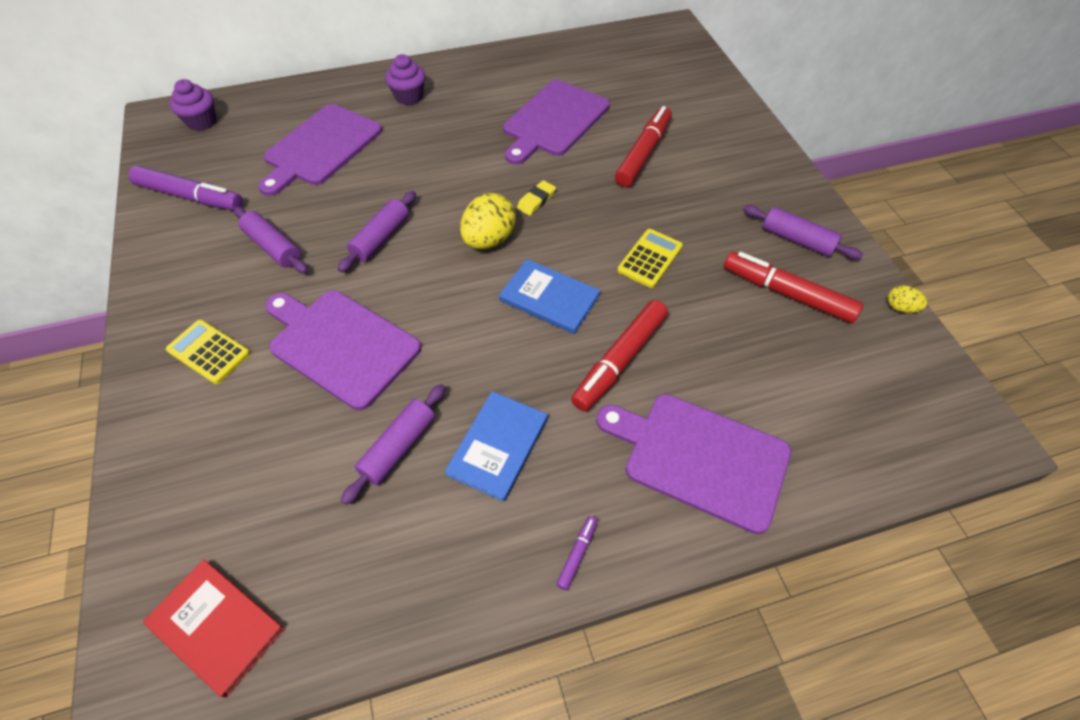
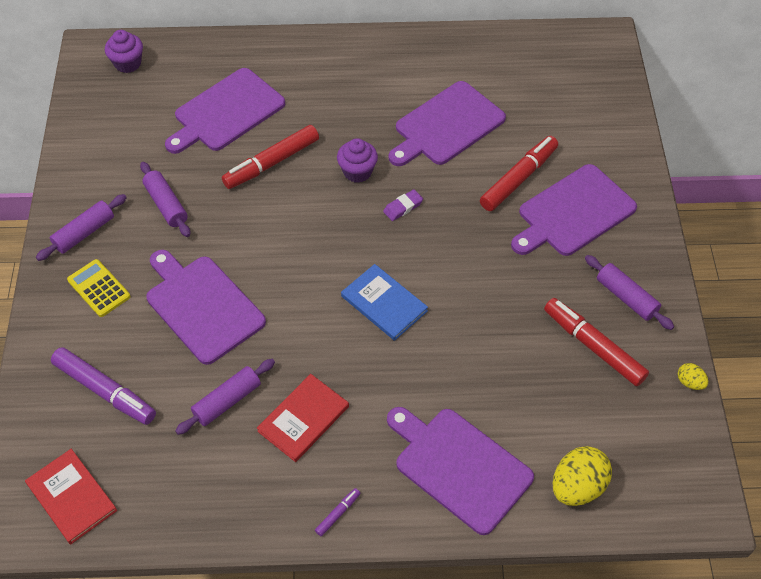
camera: 15 degrees right, 0 degrees up
(190, 196) = (106, 140): purple marker -> purple marker (104, 390)
(381, 238) = (257, 215): purple rolling pin -> purple rolling pin (84, 233)
(409, 97) = (319, 72): purple cupcake -> purple cupcake (357, 172)
(489, 240) = (349, 237): yellow egg -> yellow egg (577, 486)
(498, 446) = (303, 419): blue book -> red book
(536, 200) = (403, 207): yellow eraser -> purple eraser
(620, 360) = (425, 372): red marker -> red marker (272, 163)
(650, 258) = (484, 286): yellow calculator -> none
(709, 173) = (573, 212): none -> purple cutting board

